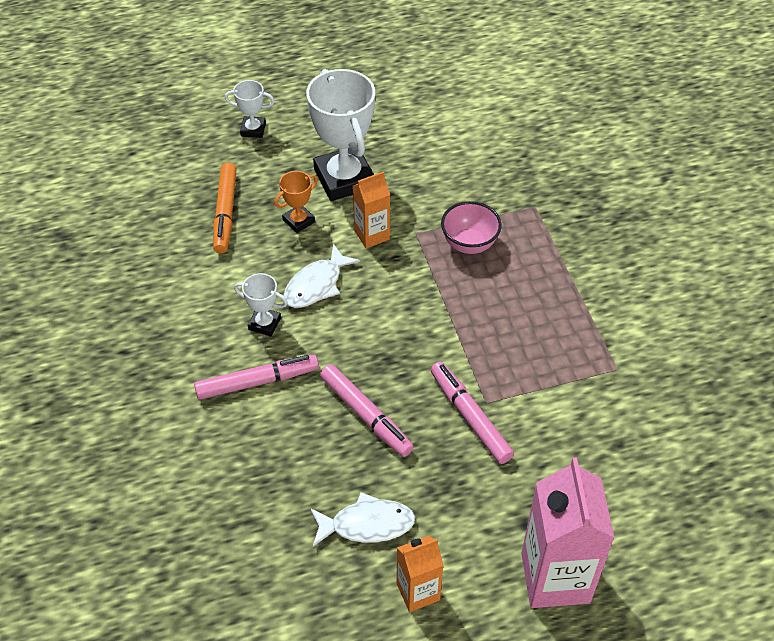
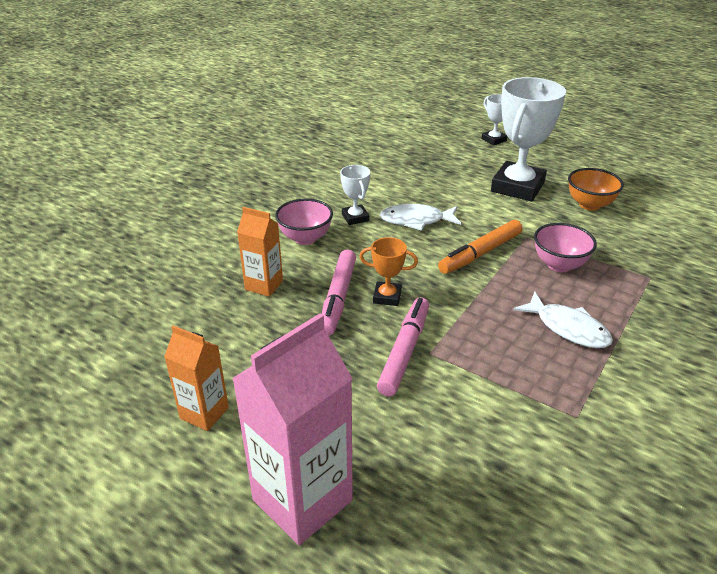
camera: 50 degrees right, 15 degrees down
(225, 213) = (417, 162): orange marker -> orange marker (480, 253)
(257, 382) = (305, 238): pink marker -> pink bowl
(299, 221) = (455, 188): orange trophy -> orange trophy (387, 297)
(367, 524) = (241, 350): white fish -> white fish (568, 328)
(372, 235) = (492, 220): orange carton -> orange carton (264, 285)
(418, 158) = (589, 205): none -> orange bowl

